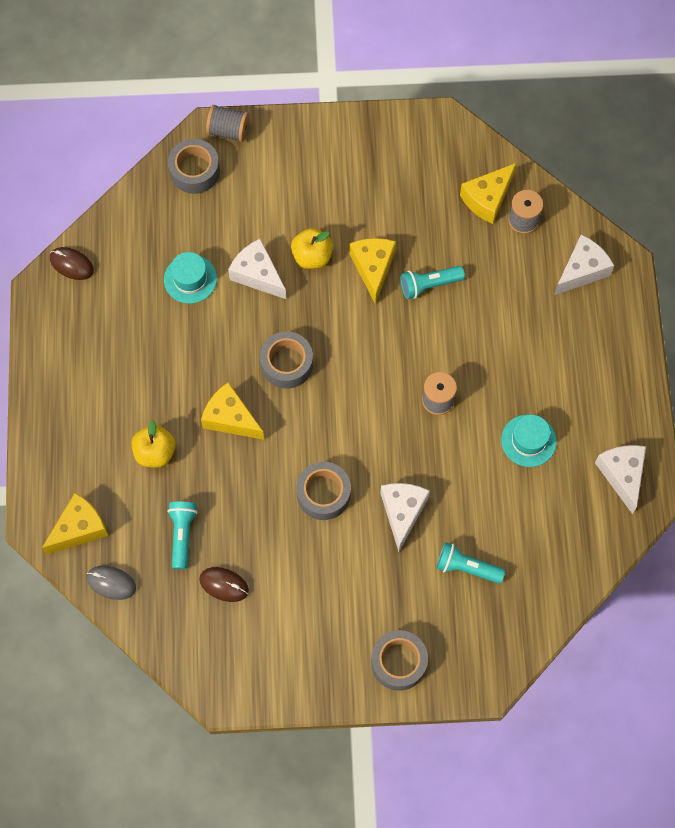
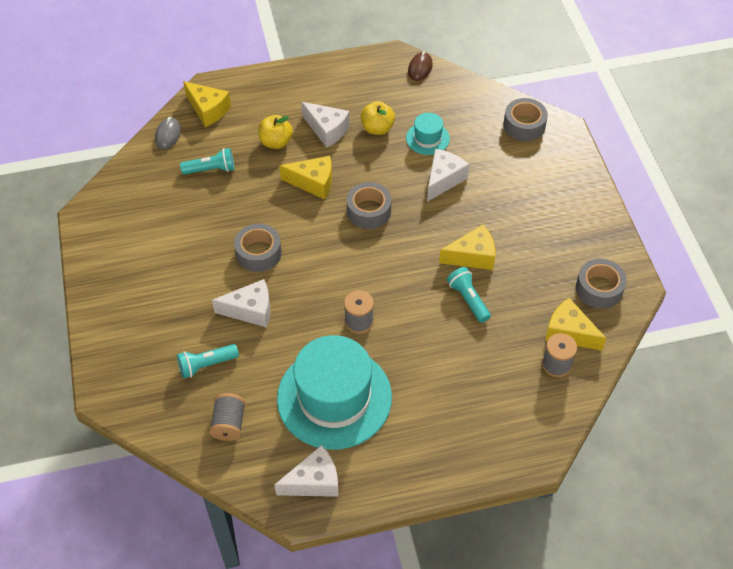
camera: 80 degrees right, 15 degrees down
(224, 585) = (173, 201): brown mouse -> none
(228, 130) = (568, 140): grey spool -> grey spool (229, 424)
(230, 418) = (313, 183): yellow cheese -> yellow cheese turned 75 degrees clockwise
(312, 256) = (471, 213): yellow apple -> yellow apple (377, 128)
(398, 662) = (117, 327): grey tape -> grey tape (599, 289)
(466, 567) = (206, 365): turquoise flashlight -> turquoise flashlight turned 120 degrees counterclockwise
(528, 440) = (334, 397): turquoise hat -> turquoise hat, size x2.22
(582, 271) = (518, 421): white cheese -> white cheese (327, 130)

